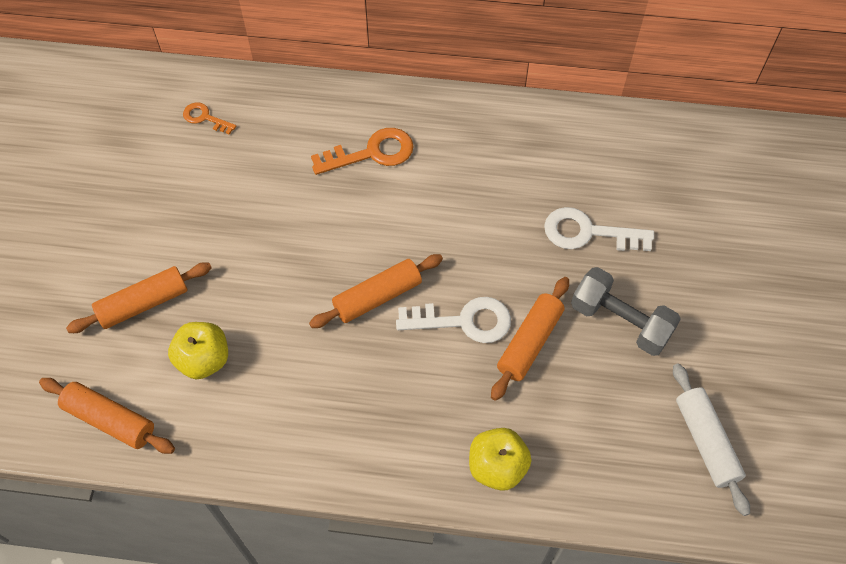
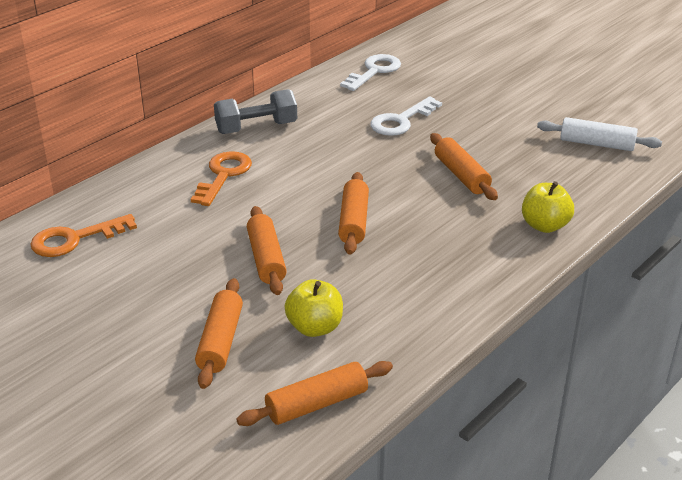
camera: 55 degrees left, 25 degrees down
(205, 118) = (75, 239): orange key -> orange key, size x1.75
(273, 265) = (266, 259): none -> orange rolling pin
(463, 321) = (416, 194): white key -> white key (374, 71)
(620, 321) = (481, 137): grey dumbbell -> grey dumbbell (256, 128)

